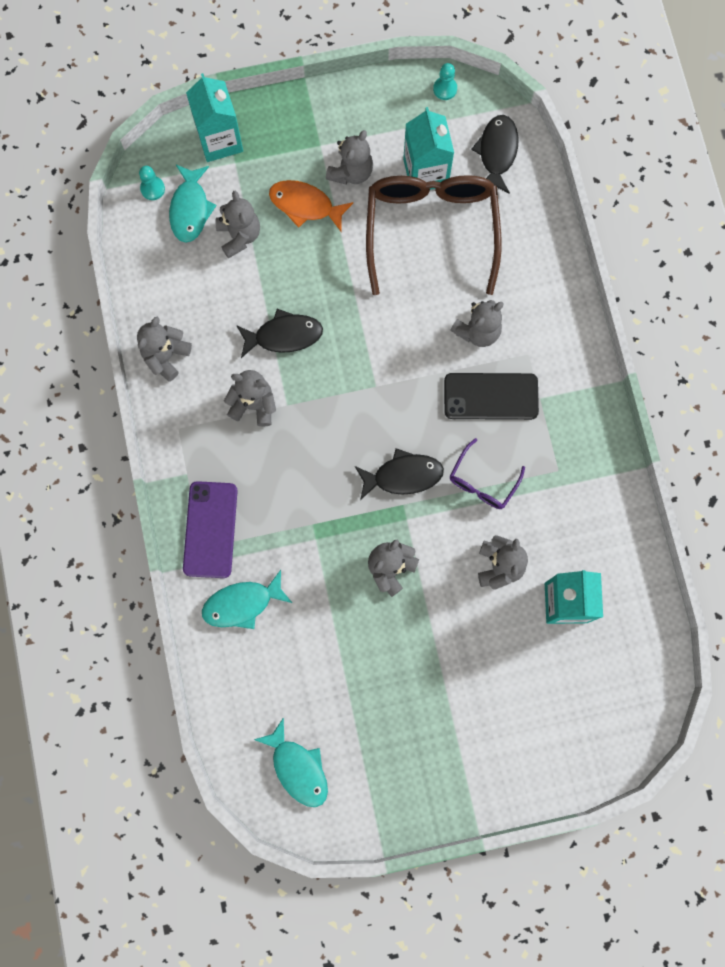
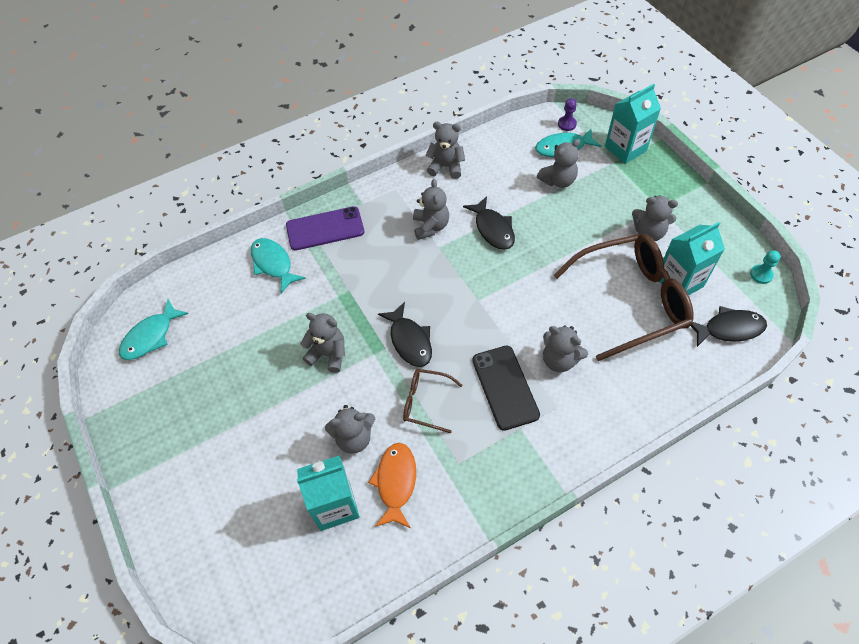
camera: 75 degrees right, 20 degrees down
(152, 189) = (567, 124): turquoise pawn -> purple pawn
(305, 205) = (604, 212): orange fish -> orange fish (396, 482)
(483, 481) = (426, 402): purple glasses -> brown glasses

